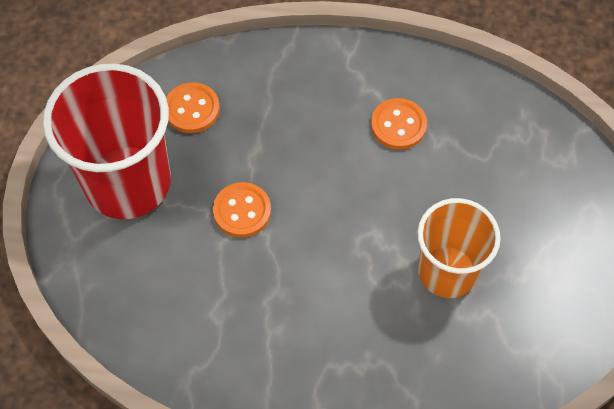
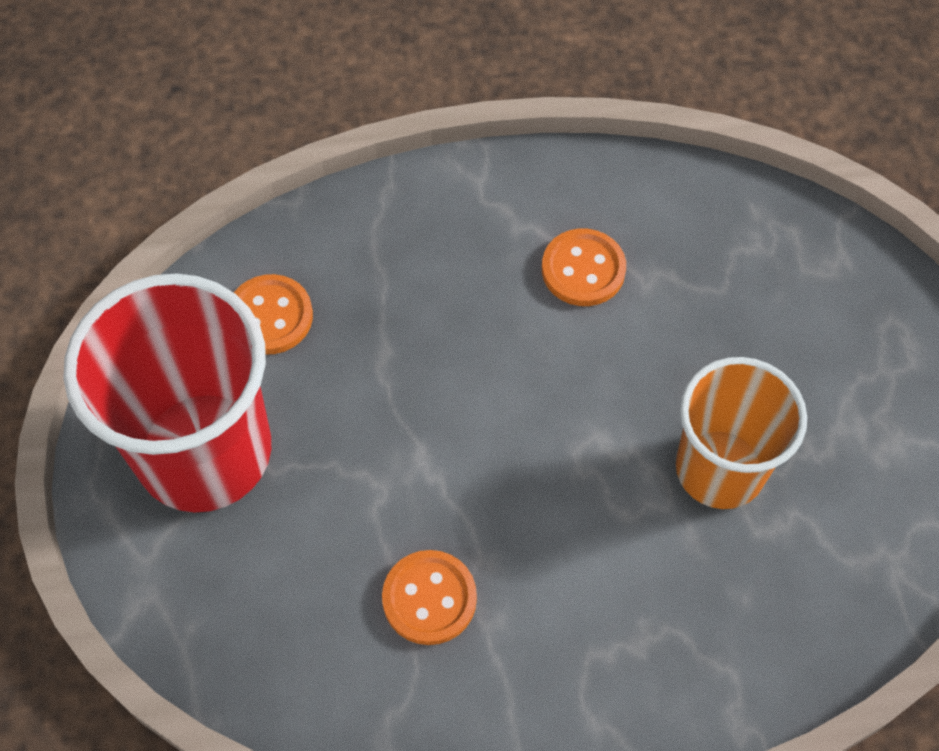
camera: 15 degrees left, 0 degrees up
(242, 211) = (391, 453): orange button -> orange button (429, 598)

